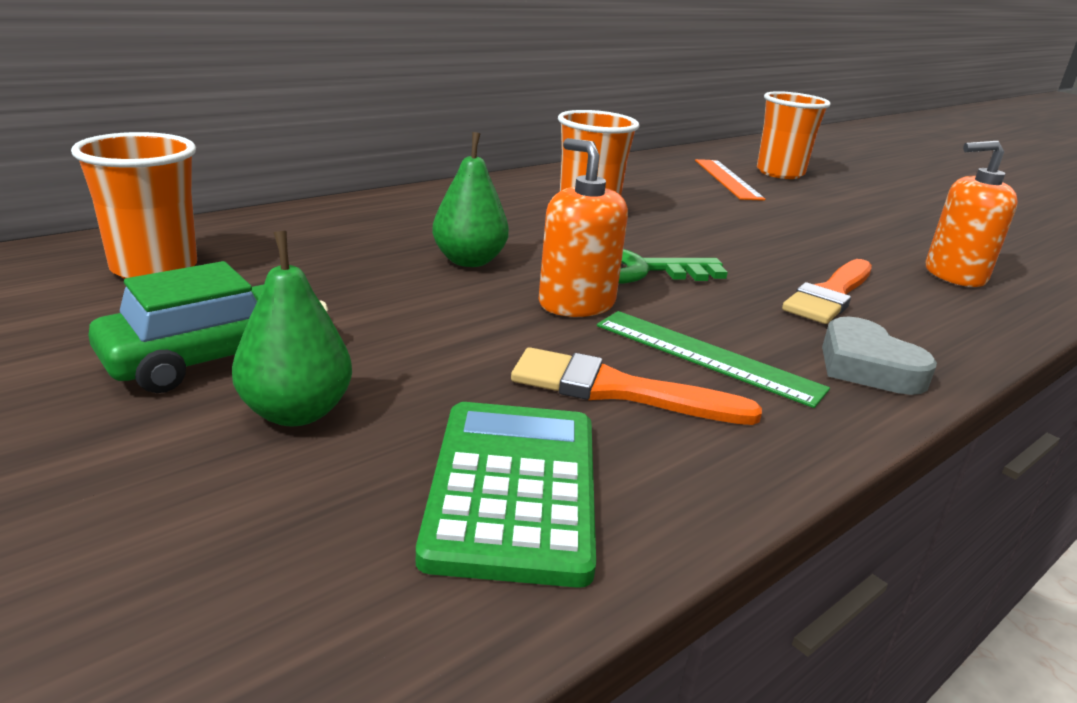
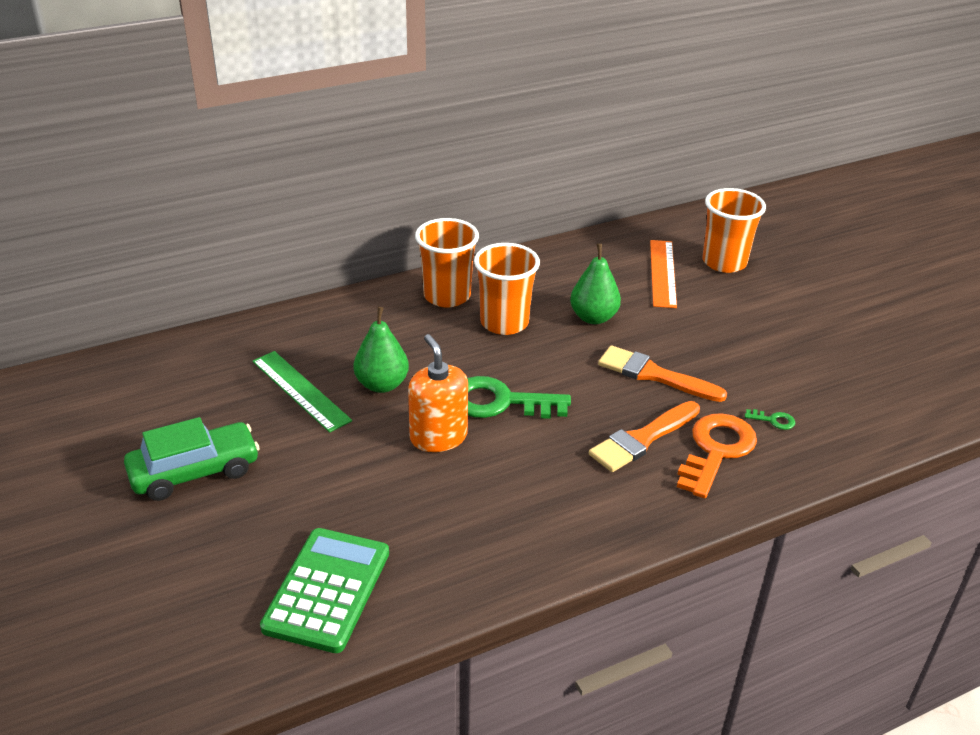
camera: 15 degrees right, 10 degrees up
(154, 268) = (170, 384): orange cup -> orange cup (447, 296)
(296, 412) = (229, 522): green pear -> green pear (593, 317)
(617, 390) = (423, 522): orange brush -> orange brush (654, 375)
(706, 356) = (501, 497): green ruler -> green ruler (300, 390)
(867, 366) = (612, 516): grey heart -> none
(923, 300) = (716, 450): none -> orange key
(954, 275) = (773, 420): orange soap dispenser -> green key

